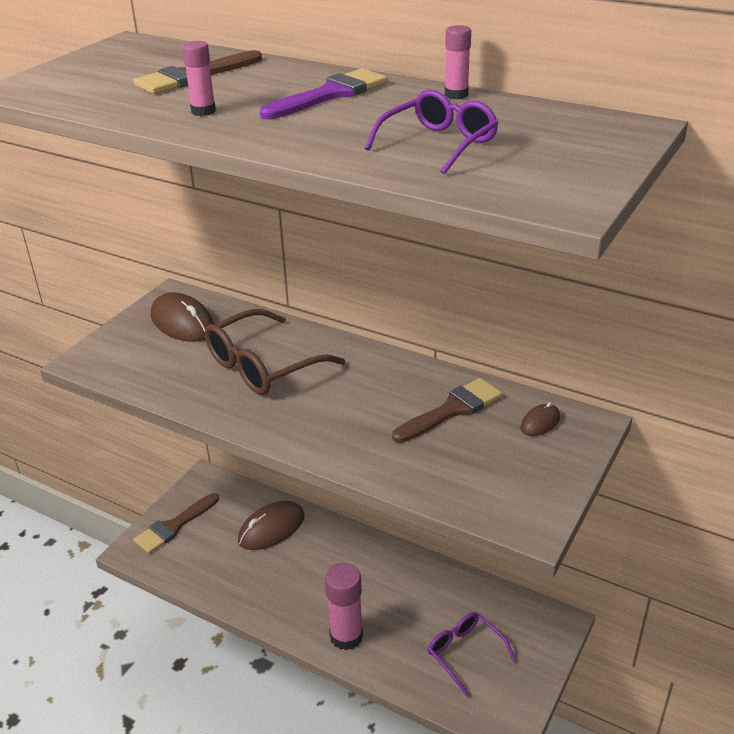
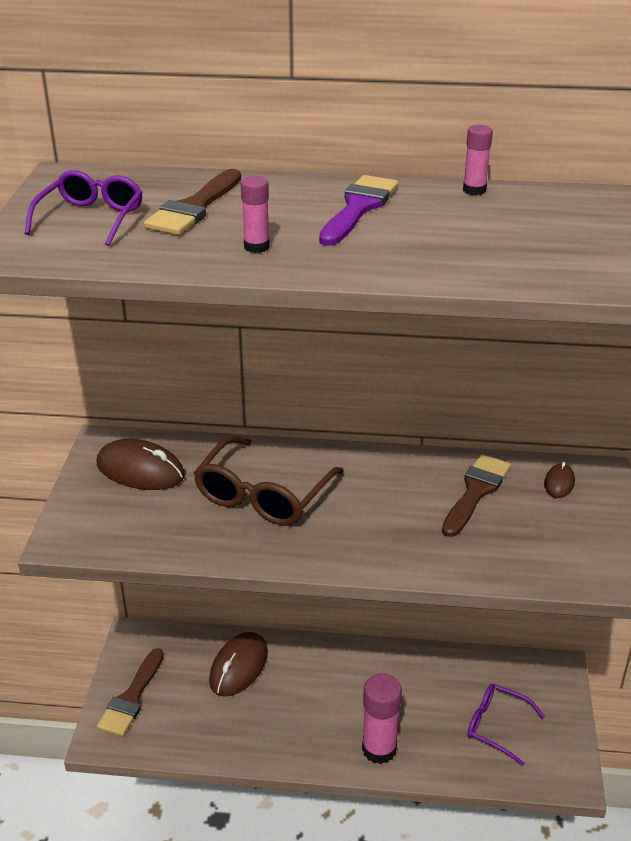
camera: 25 degrees left, 0 degrees up
(438, 144) = (519, 245): purple glasses -> purple glasses (90, 219)

